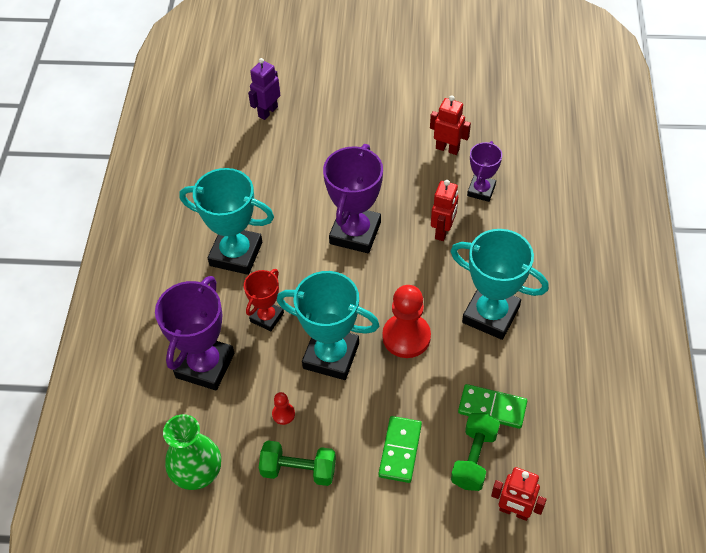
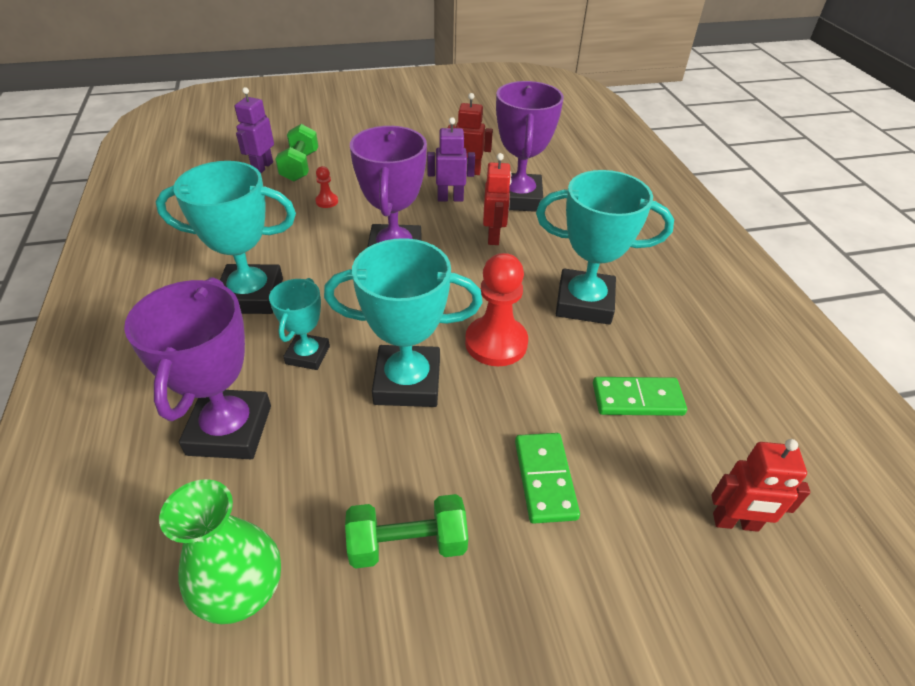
camera: 20 degrees left, 10 degrees down
(267, 317) = (307, 355): red trophy -> turquoise trophy
(283, 414) = (362, 469): red pawn -> red pawn (327, 201)
(420, 179) = (450, 198): none -> purple robot
(474, 458) = (646, 466): green dumbbell -> green dumbbell (300, 166)
(481, 190) = (518, 198): purple trophy -> purple trophy, size x1.75

